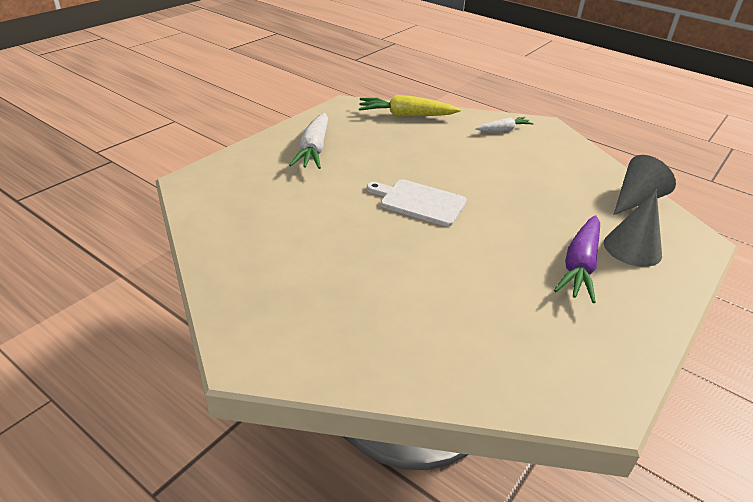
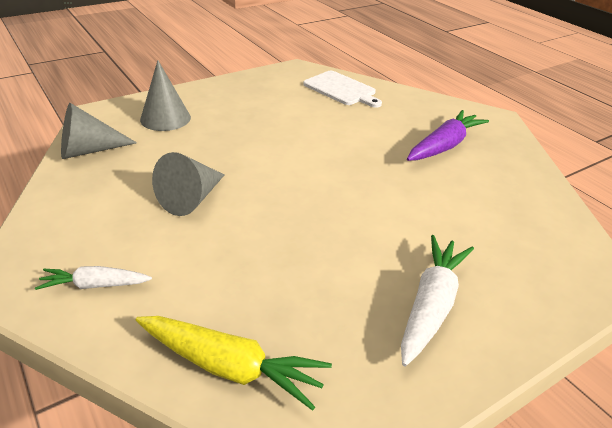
camera: 160 degrees left, 0 degrees up
(419, 202) = (320, 193): white cutting board -> white cutting board (341, 89)
(510, 179) = (191, 198): none -> grey cone
(579, 266) = (226, 117): purple carrot -> purple carrot (444, 146)

